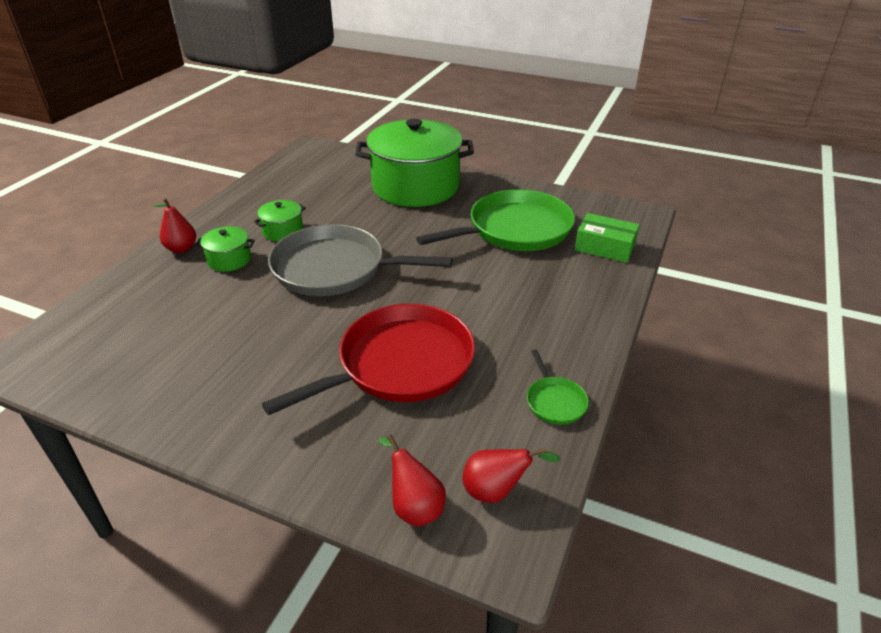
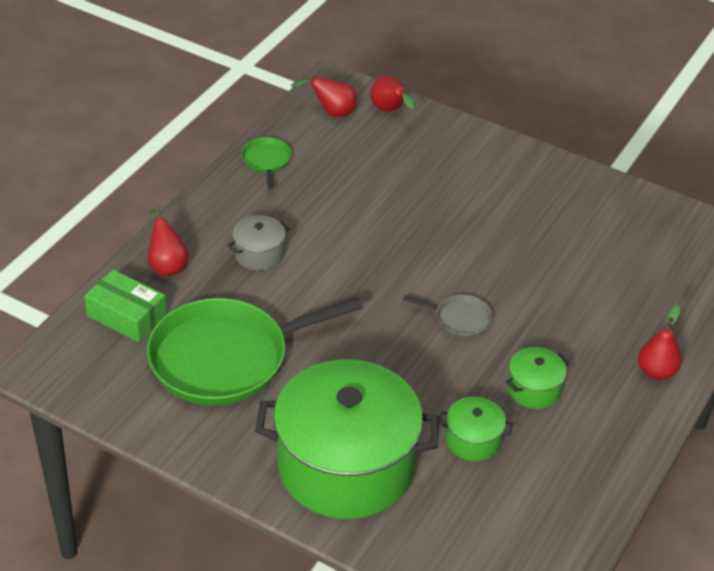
camera: 175 degrees left, 5 degrees up
(229, 260) = (589, 346): green pot -> green pot (473, 440)
(335, 268) = (460, 319): grey pan -> grey pan, size x0.42
(400, 364) = (392, 204): red pan -> none
(520, 301) = (259, 254): none -> grey pot
(597, 285) = (167, 265): none -> red pear

